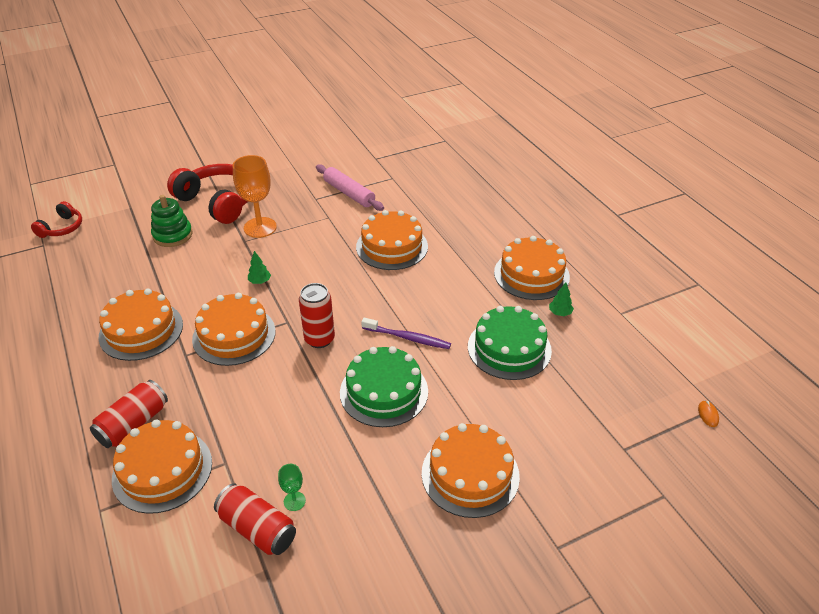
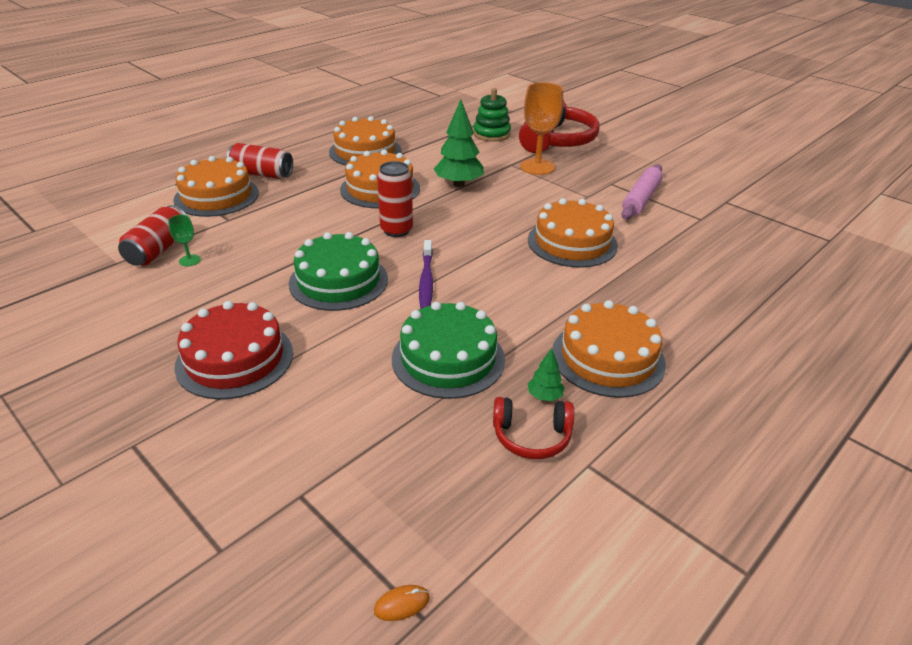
camera: 70 degrees right, 5 degrees down
(62, 228) = (465, 95): red headphones -> red headphones (531, 436)
(260, 281) = (458, 184): green tree -> green tree, size x2.09
(470, 474) = (235, 359): orange cake -> red cake

